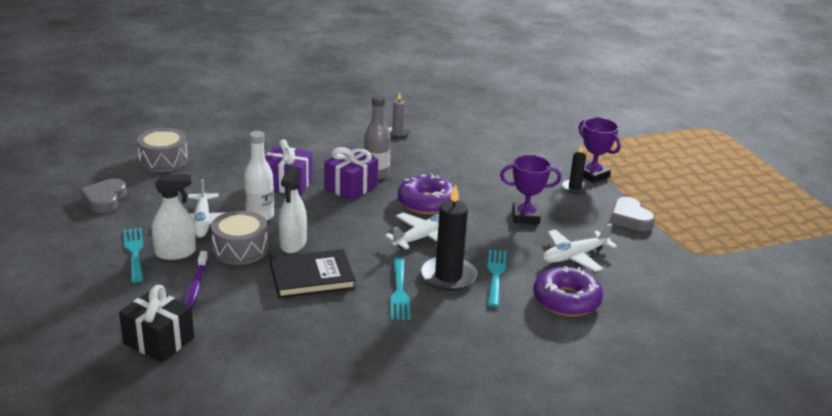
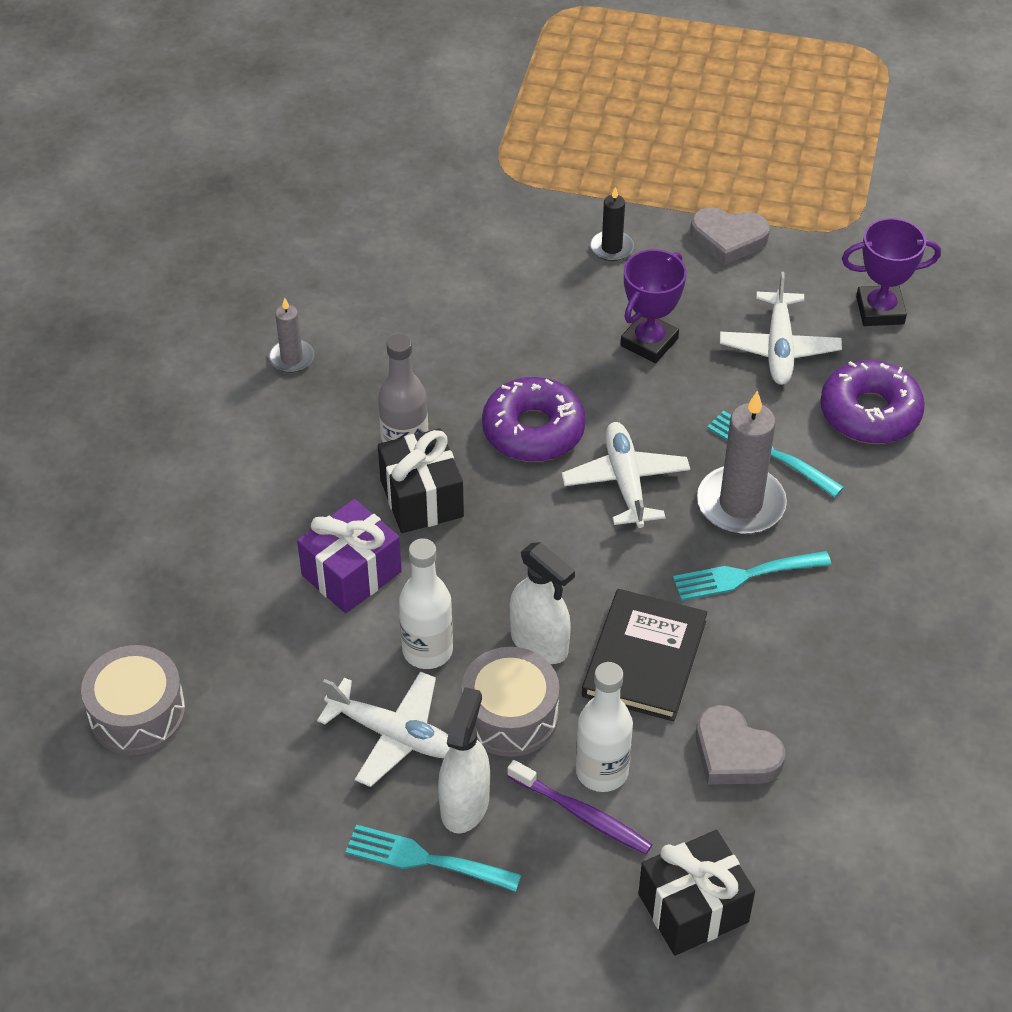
camera: 55 degrees left, 20 degrees up
(105, 199) = (217, 847): grey heart -> grey heart (734, 753)
(227, 286) = (602, 771): none -> white bottle
(351, 187) = (421, 498): purple gift -> black gift
(399, 292) = (744, 576): turquoise fork -> turquoise fork turned 135 degrees clockwise
(448, 276) = (740, 504): black candle -> grey candle
(593, 175) = (591, 208): purple trophy -> purple trophy (880, 310)

